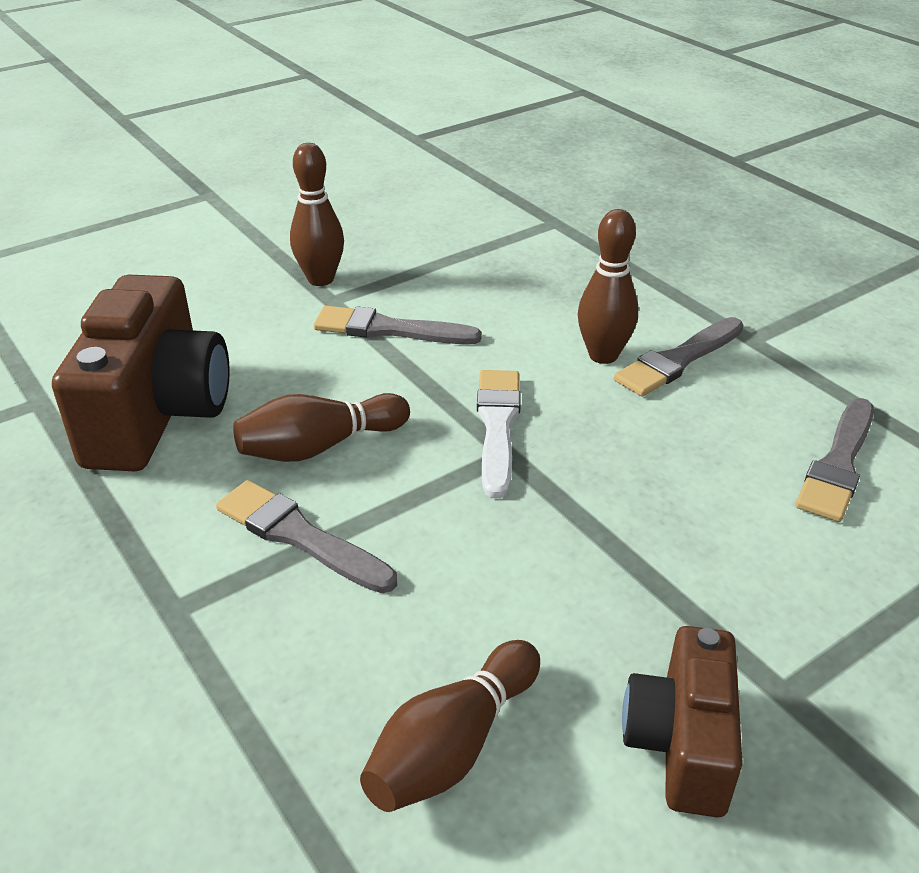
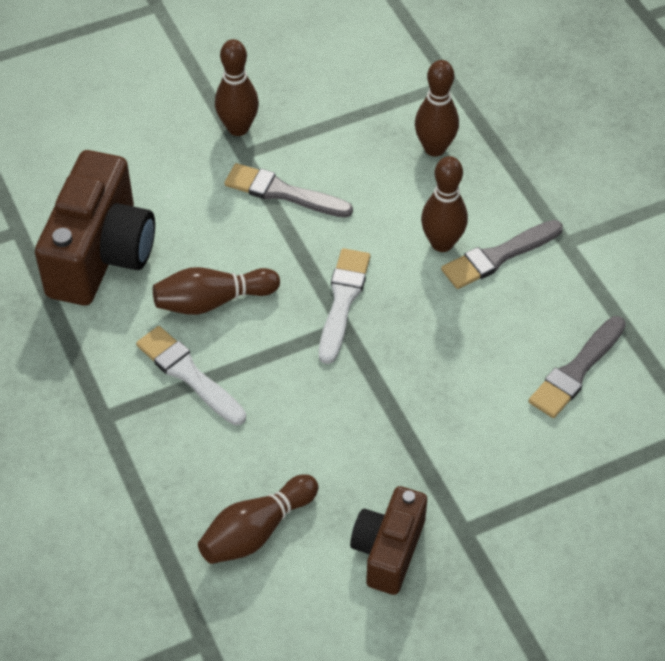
camera: 10 degrees right, 15 degrees up
(299, 536) = (188, 374): grey brush -> white brush
(559, 274) = (434, 148): none -> brown bowling pin

